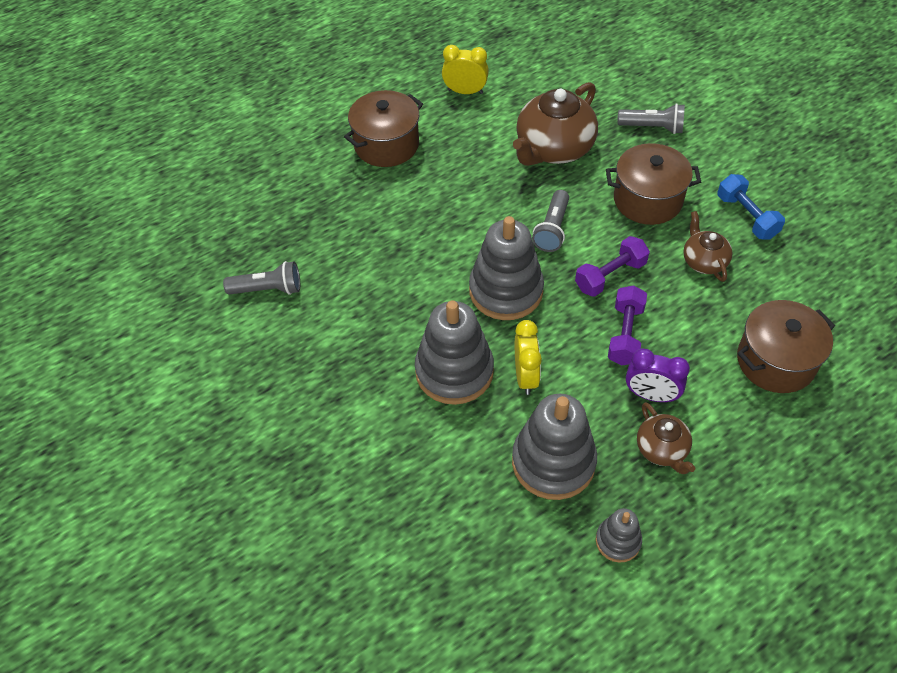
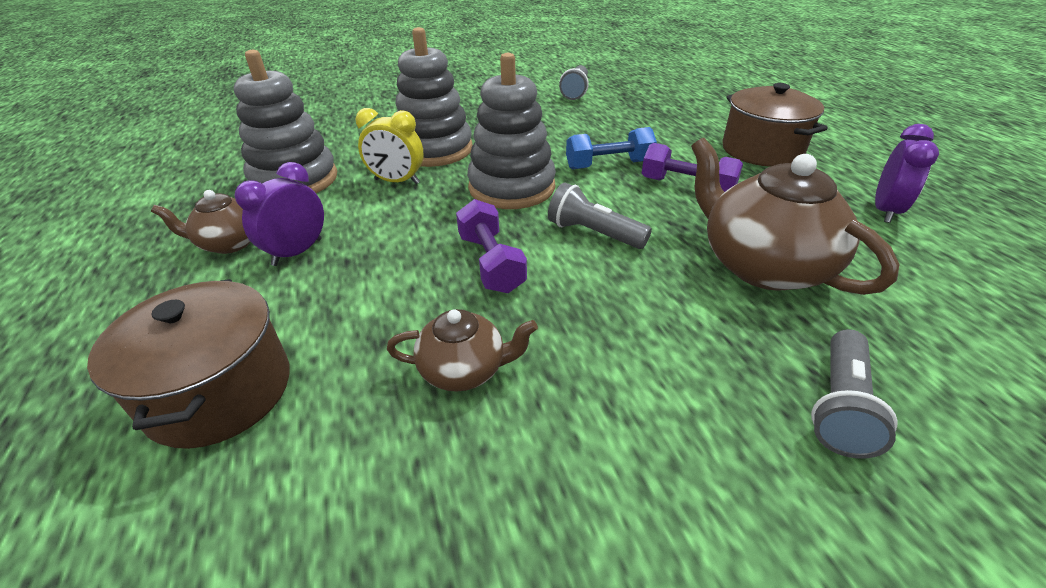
camera: 105 degrees right, 15 degrees down
(465, 91) = (885, 211): yellow clock -> purple clock
(618, 541) = (184, 197): grey stacking toy -> none
(625, 334) = (393, 253): purple dumbbell -> purple dumbbell (687, 186)
(647, 200) = (628, 340): brown pot -> none
(746, 216) = (543, 483): blue dumbbell -> blue dumbbell (608, 165)

